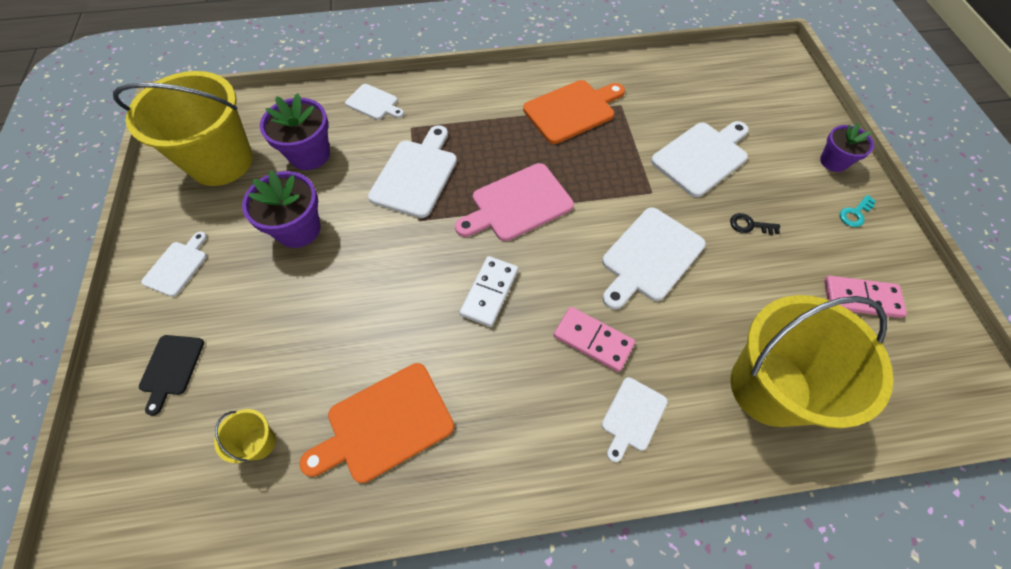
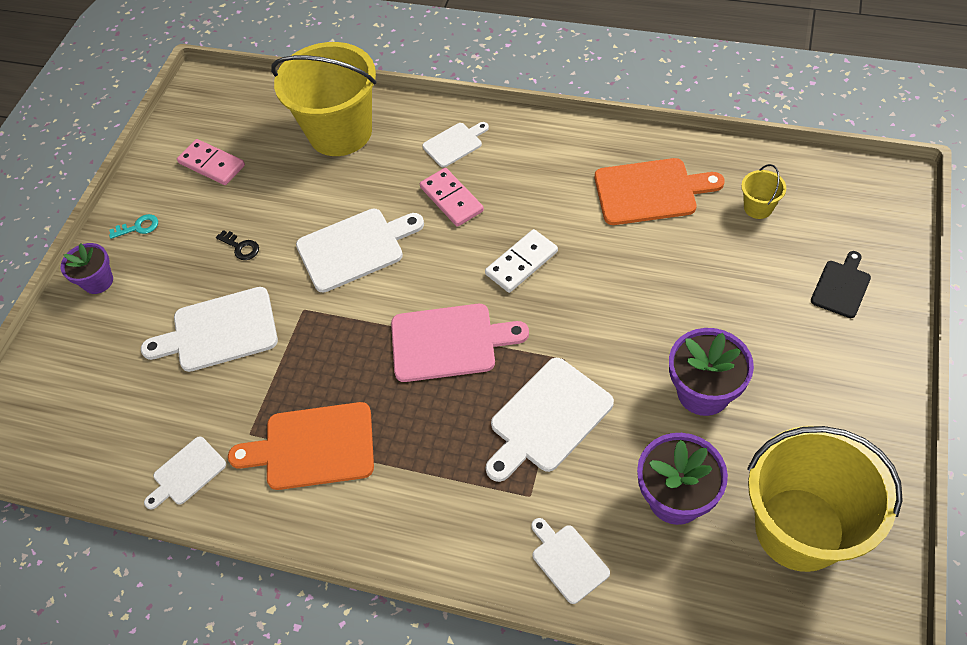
camera: 150 degrees left, 5 degrees down
(177, 266) = (846, 391): white cutting board -> white cutting board (187, 473)

